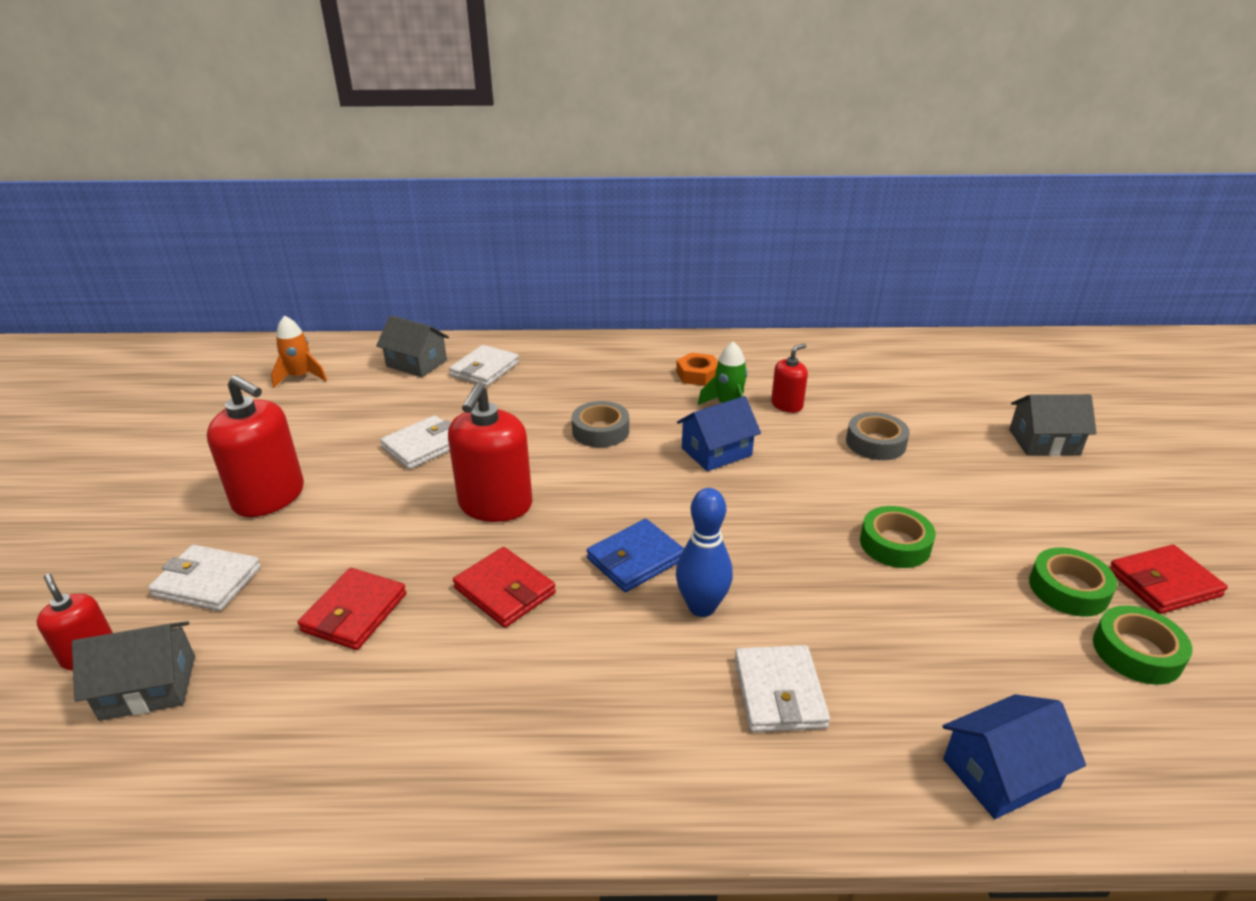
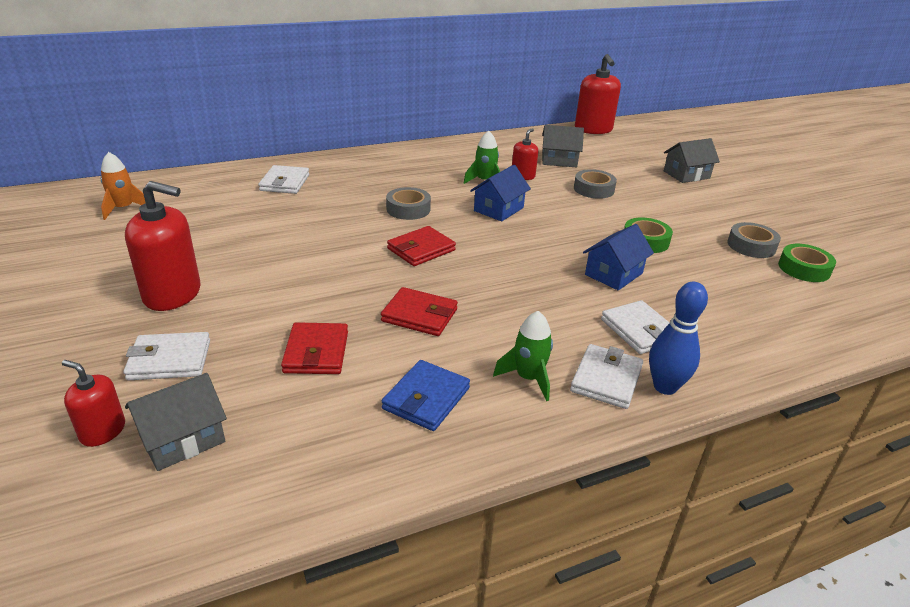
camera: 25 degrees left, 0 degrees up
(416, 363) = (223, 186): grey house -> grey house (559, 160)
(423, 446) = (278, 239): white wallet -> white wallet (606, 379)
(495, 505) = (368, 266): red soap dispenser -> red soap dispenser (593, 129)
(571, 724) = (528, 378): none -> green rocket
(635, 559) = (495, 279): blue wallet -> blue wallet (426, 398)
(698, 375) = (449, 166): orange nut -> none
(702, 607) = (558, 297): blue bowling pin -> blue bowling pin (665, 387)
(1000, 773) = (781, 340): blue house -> blue house (613, 274)
(1068, 589) = (751, 246): green tape -> grey tape
(1163, 583) = (793, 234): red wallet -> red wallet (421, 249)

